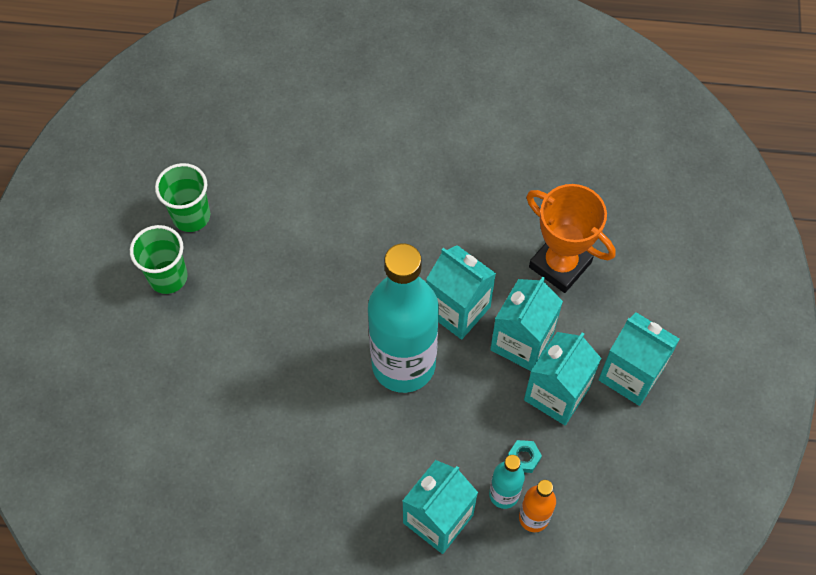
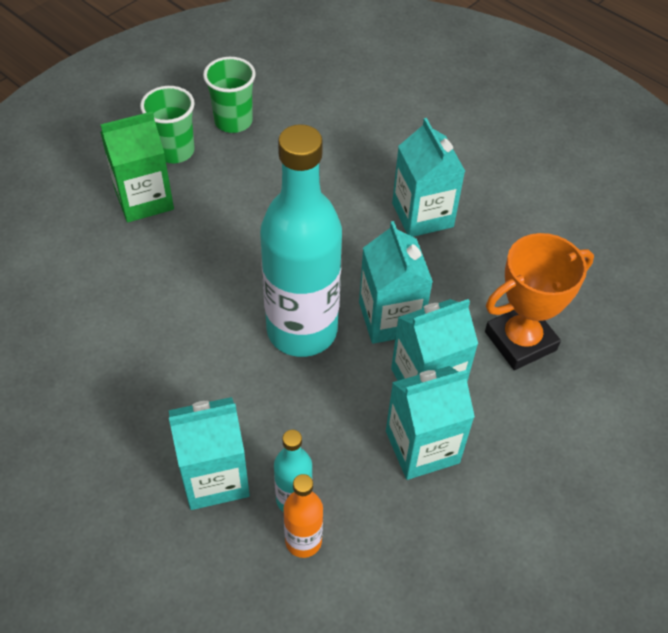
camera: 35 degrees right, 10 degrees down
(184, 338) = (144, 199): none -> green carton
(523, 458) = (341, 481): turquoise nut -> none
(560, 264) = (520, 341): orange trophy -> orange trophy turned 75 degrees clockwise
(630, 374) = (512, 479): turquoise carton -> turquoise carton (422, 215)

